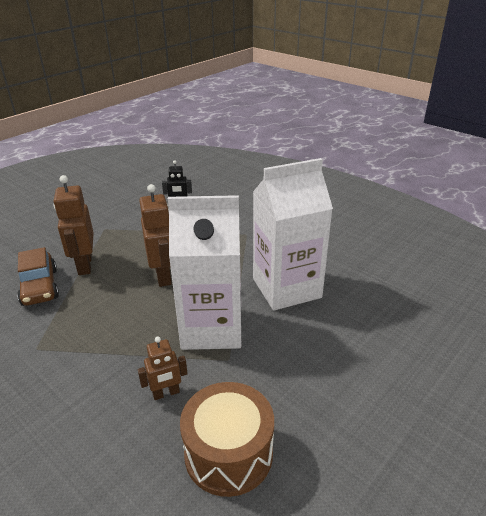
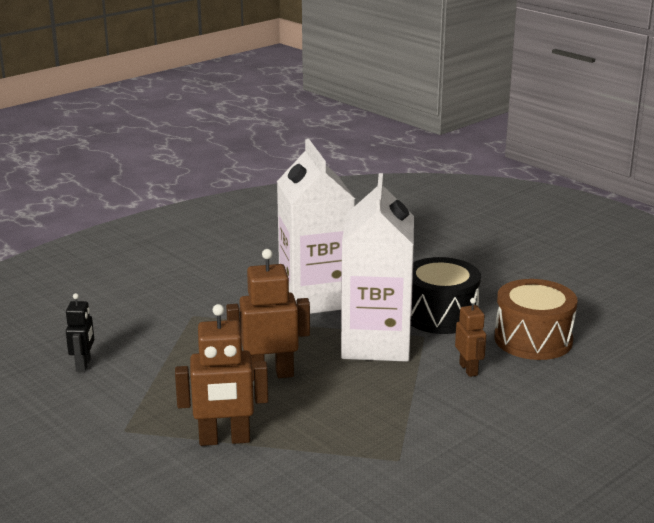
camera: 85 degrees left, 10 degrees down
(40, 287) = (269, 474): brown car -> none
(271, 371) = (440, 315): none -> black drum

